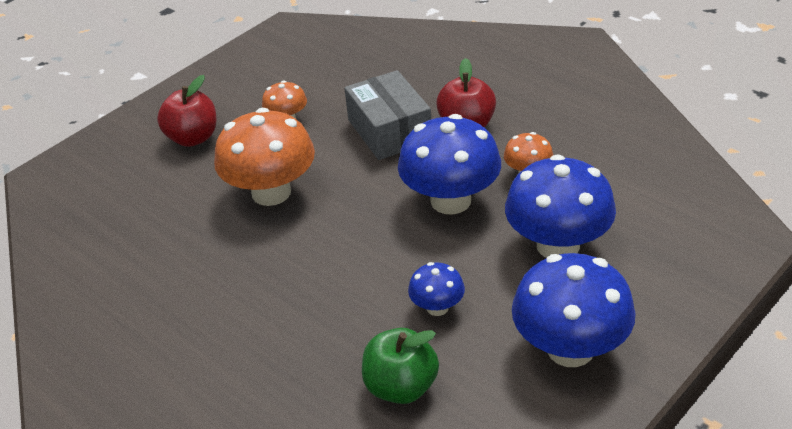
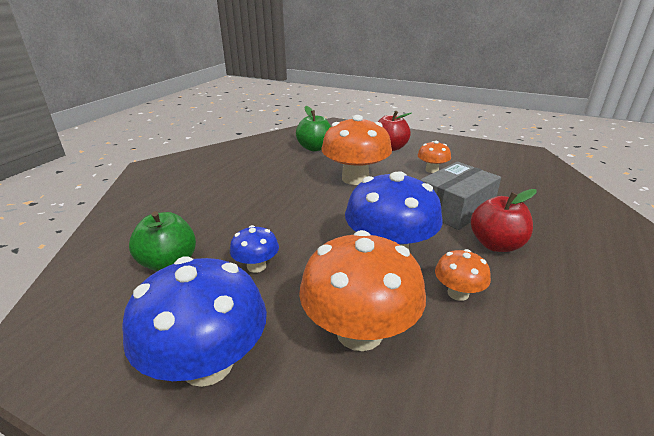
camera: 70 degrees right, 10 degrees down
(138, 216) = (315, 148): none -> green apple
(558, 245) = (359, 332): blue mushroom -> orange mushroom

